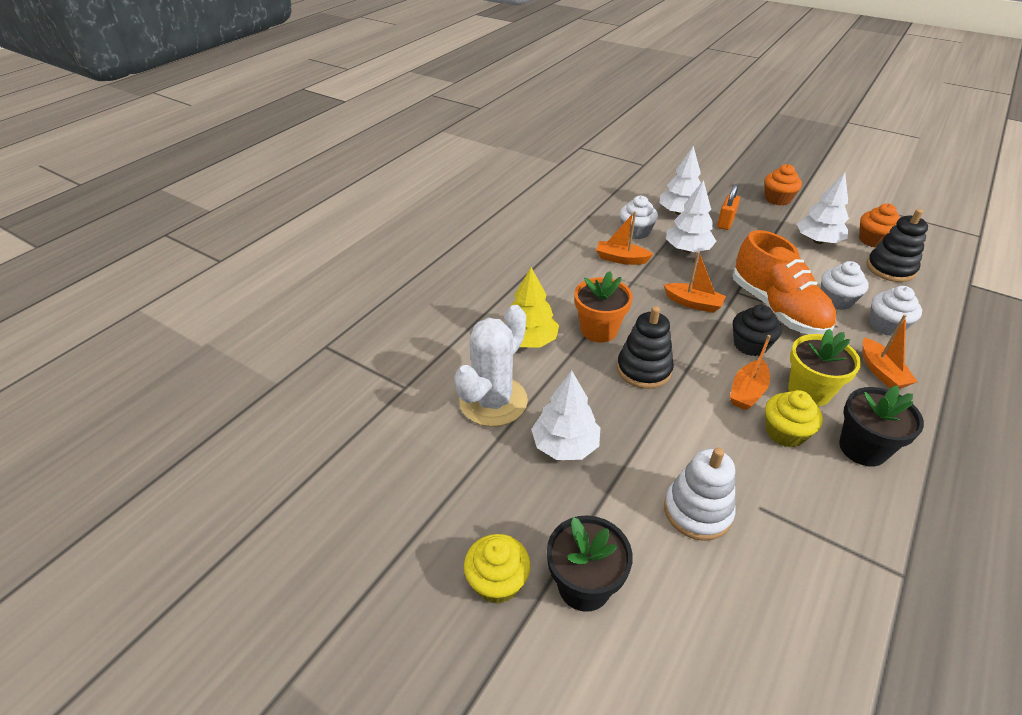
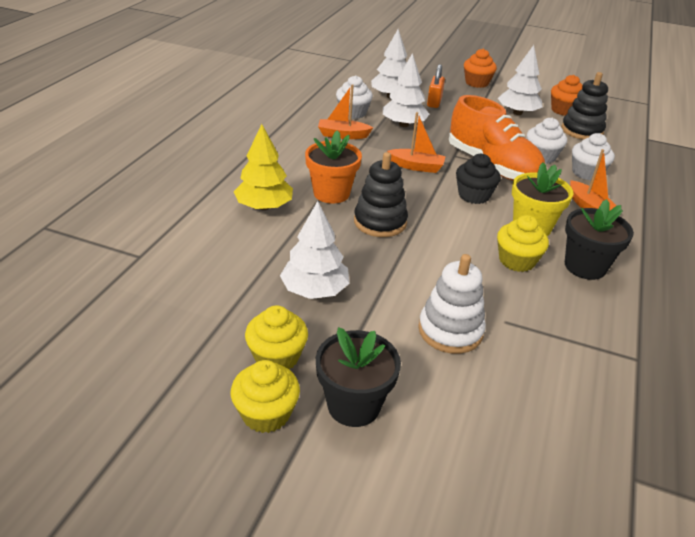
camera: 15 degrees left, 5 degrees down
(493, 401) = (235, 260): white cactus -> none
(517, 518) = (277, 357): none -> yellow cupcake
(747, 392) = (478, 232): orange boat -> none

